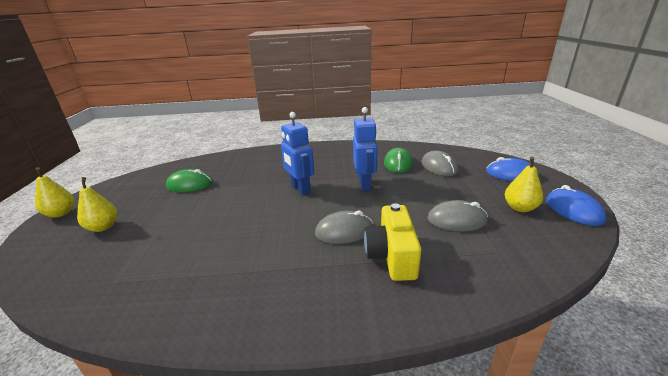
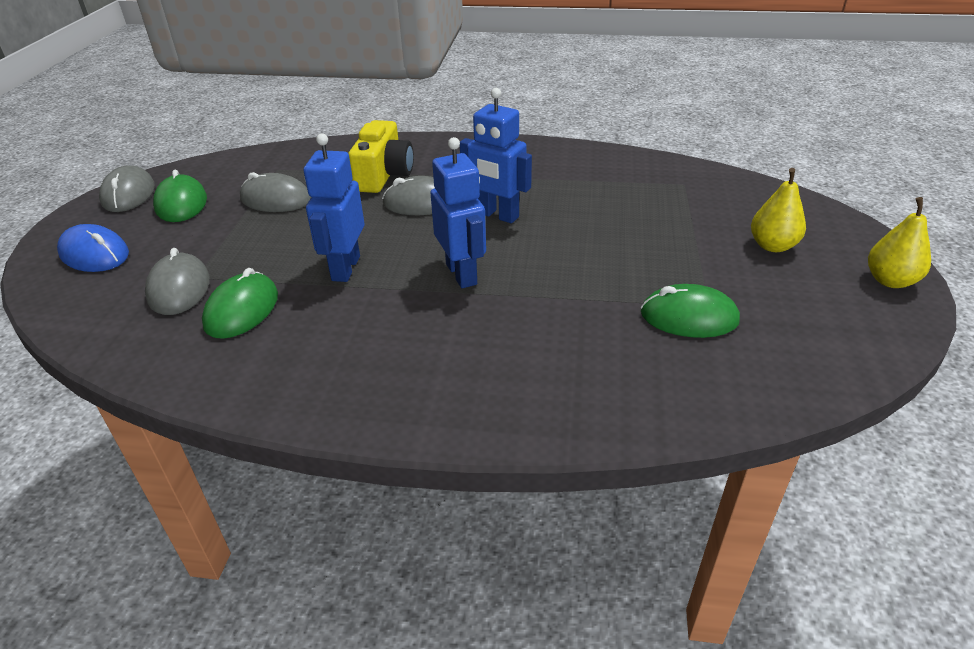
camera: 170 degrees left, 10 degrees up
(283, 227) = (497, 215): none -> blue robot
(520, 208) = (181, 204): yellow pear -> green mouse
(573, 210) = (128, 194): blue mouse -> grey mouse

